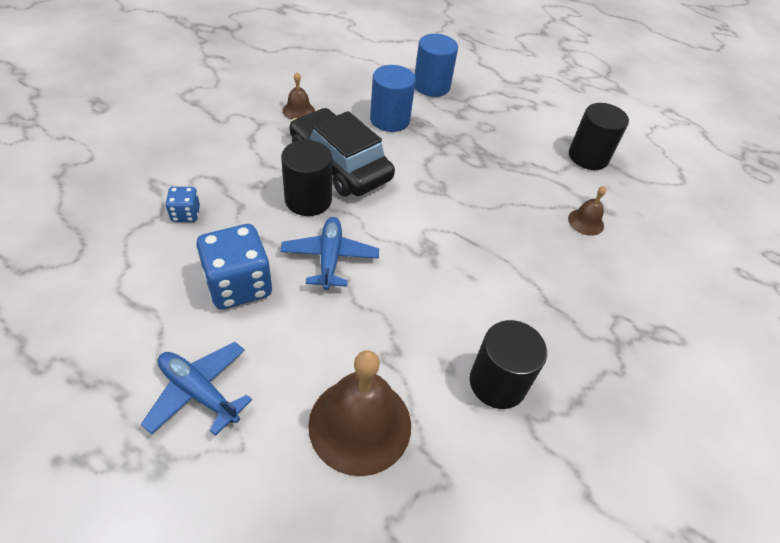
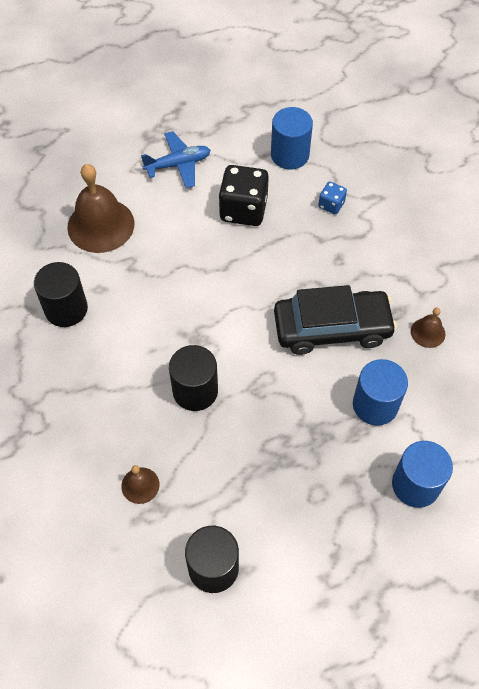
camera: 130 degrees right, 10 degrees up
(120, 279) = (289, 155): none -> blue cylinder
(238, 285) = (243, 210): blue dice -> black dice
(308, 200) = (301, 284): black cylinder -> black cylinder (195, 391)
(330, 258) = (232, 270): blue plane -> none

